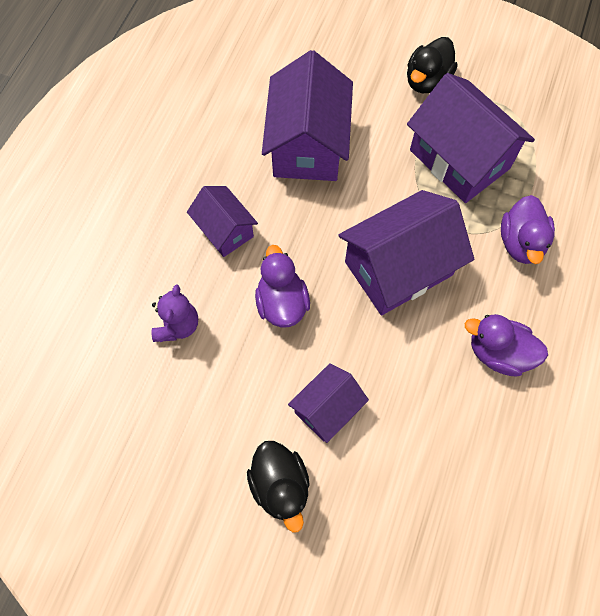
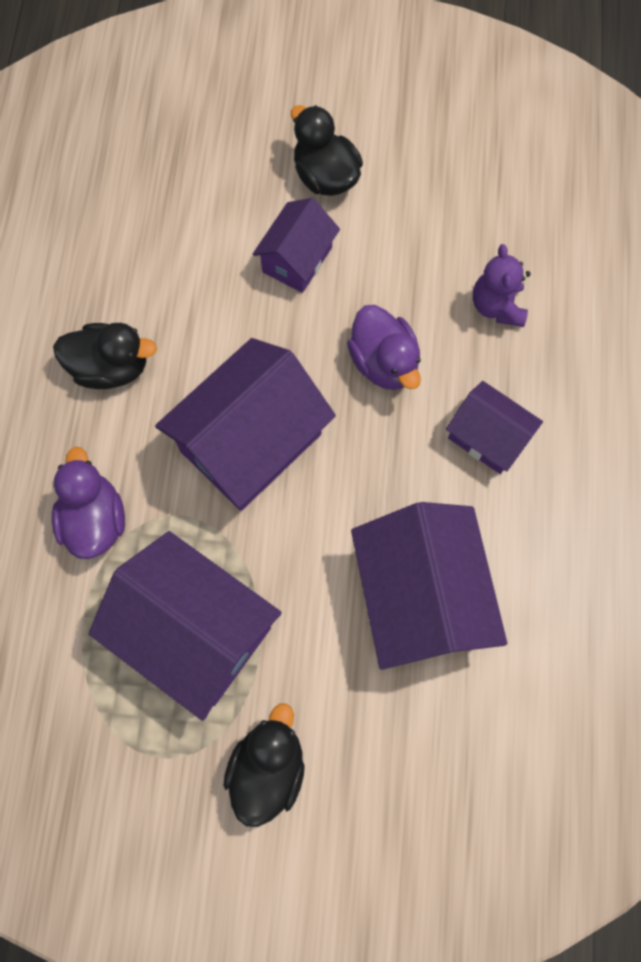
camera: 165 degrees right, 5 degrees up
(498, 353) = (111, 367): purple duck -> black duck

